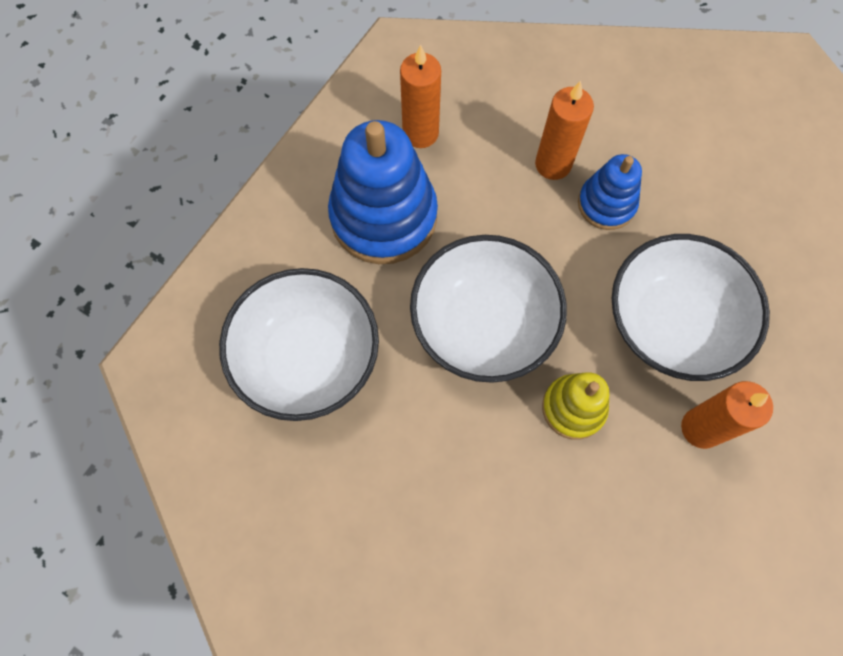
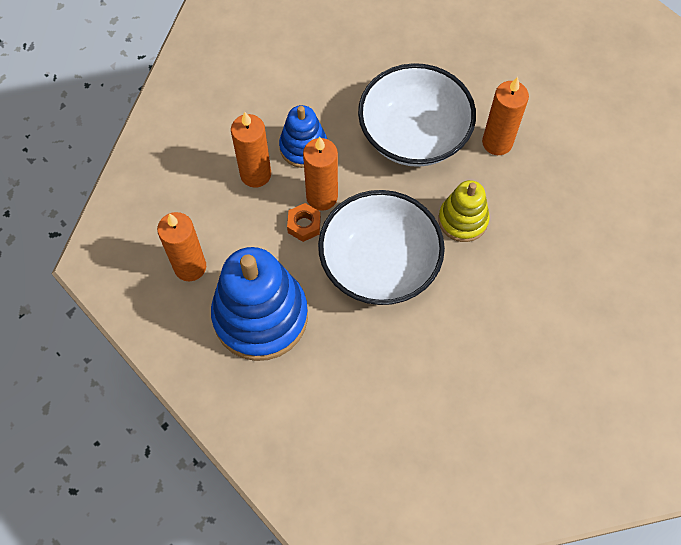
camera: 75 degrees left, 5 degrees down
(307, 357) = (372, 407): white bowl -> none
(506, 231) = (304, 225): none -> orange nut
(548, 240) = (322, 197): none -> orange candle

